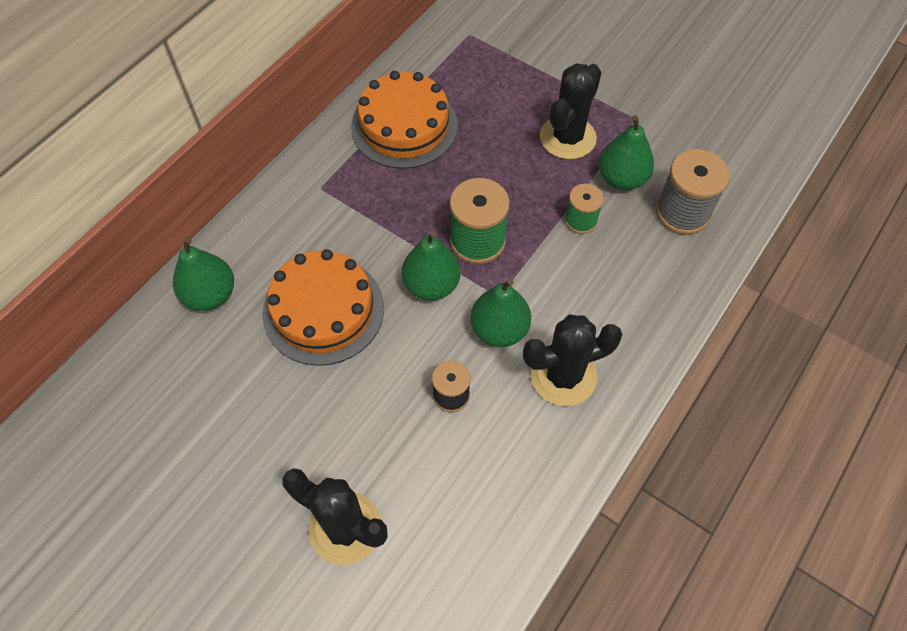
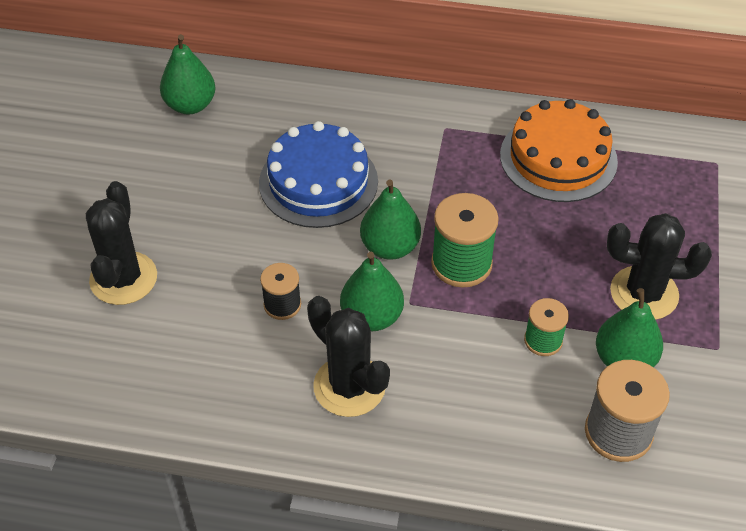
camera: 65 degrees right, 10 degrees down
(210, 295) = (291, 105): green pear -> green pear (190, 105)
(323, 310) = (318, 182): orange cake -> blue cake

